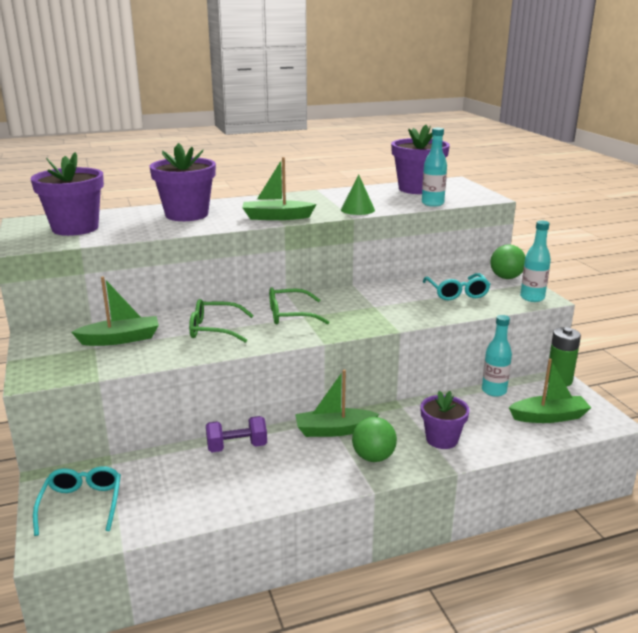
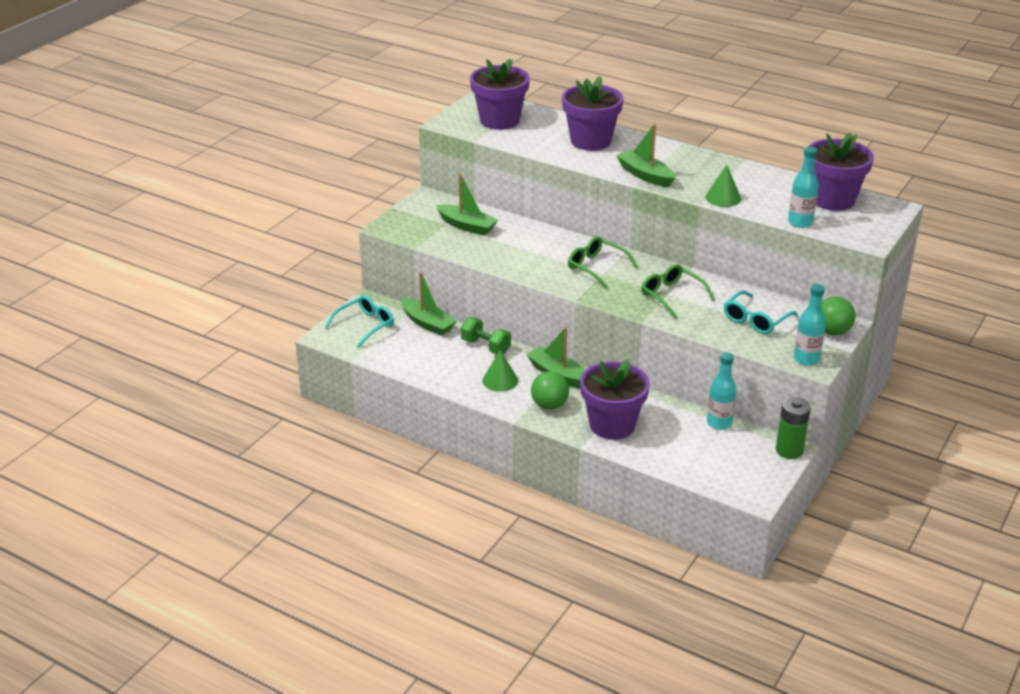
camera: 50 degrees right, 10 degrees up
(214, 329) = (530, 250): green glasses -> green glasses (671, 295)
(237, 447) = (486, 346): purple dumbbell -> green dumbbell
(299, 465) = (500, 380): none -> green cone
(442, 439) = (612, 425): purple flower pot -> purple flower pot, size x1.57
(549, 417) = (717, 464): green boat -> green boat (427, 323)

